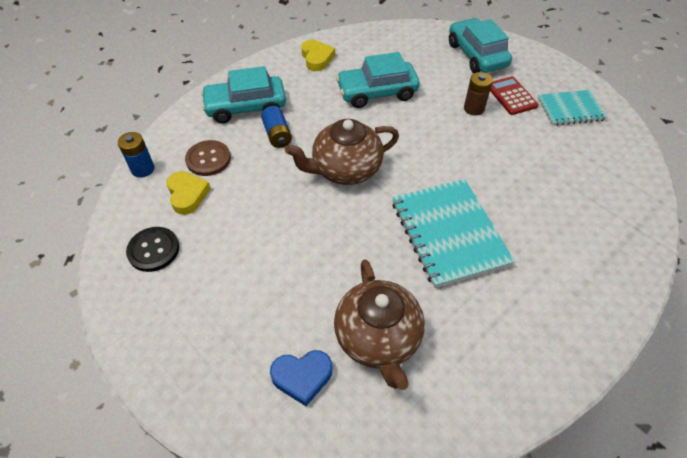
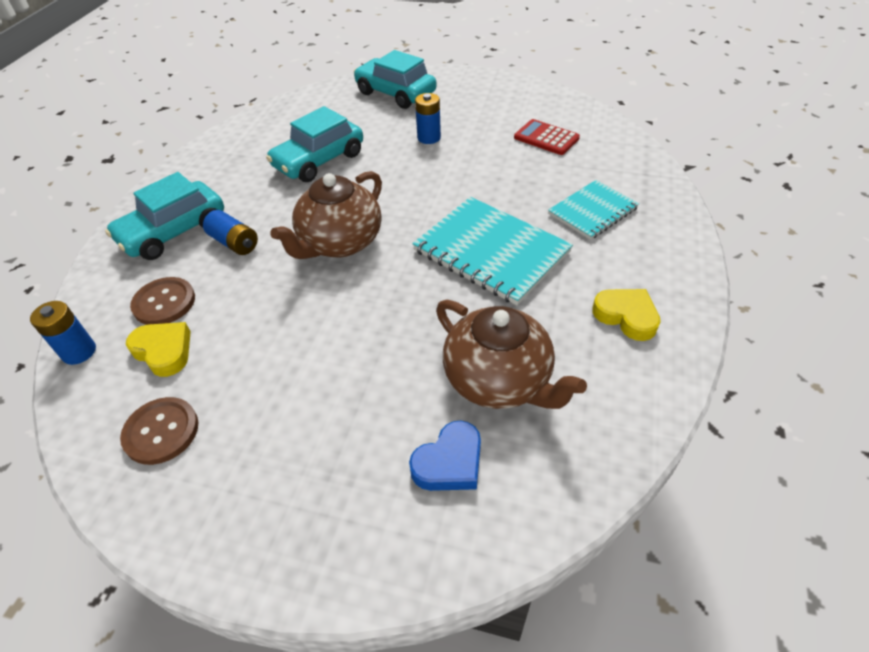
camera: 30 degrees left, 5 degrees down
(153, 250) = (161, 431): black button -> brown button
(317, 58) = (226, 154): yellow heart -> yellow heart (626, 316)
(474, 108) = (429, 138): brown battery -> blue battery
(511, 96) = (455, 115): red calculator -> red calculator (546, 138)
(570, 109) = (516, 105): turquoise notebook -> turquoise notebook (592, 211)

